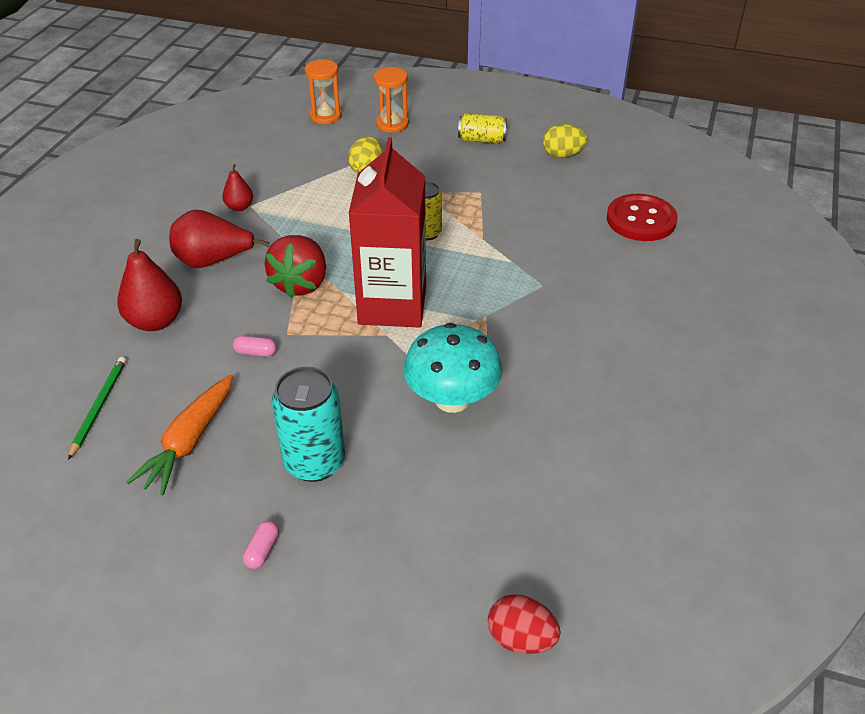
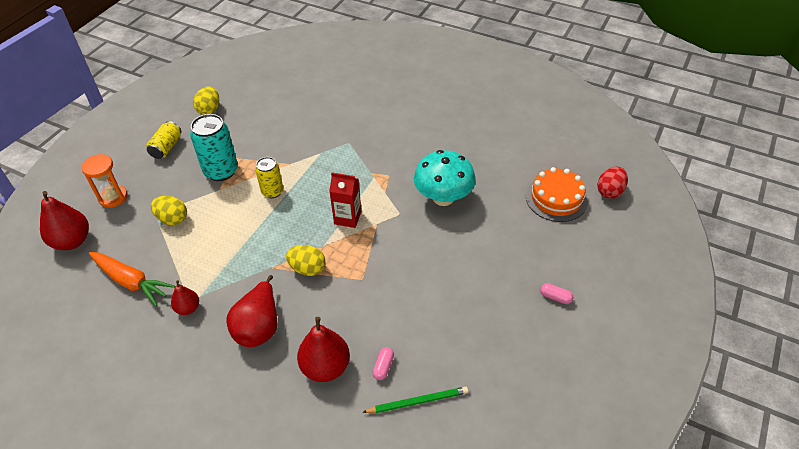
camera: 80 degrees left, 5 degrees up
(99, 407) = (418, 401): green pencil -> green pencil turned 150 degrees clockwise
(189, 442) = (462, 339): orange carrot -> orange carrot (131, 281)
(255, 352) = (378, 298): pink capsule -> pink capsule (383, 367)
(300, 284) = (307, 269): red strawberry -> yellow egg
(314, 462) = (487, 268): turquoise can -> turquoise can (221, 171)
(325, 116) = (72, 241): orange hourglass -> red pear
(392, 305) = (347, 218): red carton -> red carton, size x0.50
(483, 550) = (556, 198): none -> orange cake
(641, 220) = (299, 89): red button -> none

